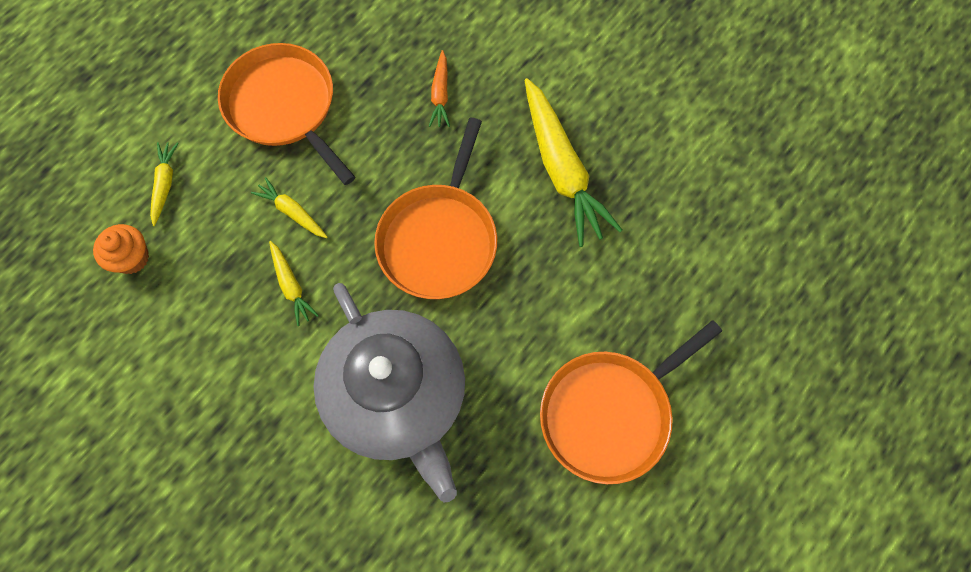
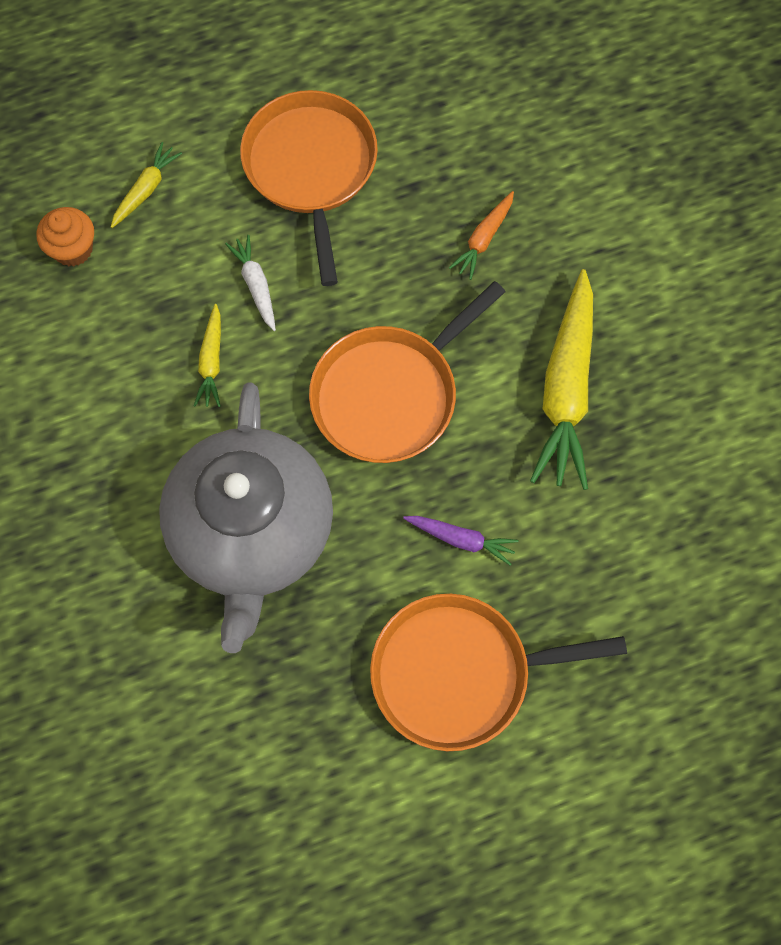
camera: 30 degrees right, 0 degrees up
(292, 212) = (256, 285): yellow carrot -> white carrot
(553, 315) = (461, 539): none -> purple carrot

